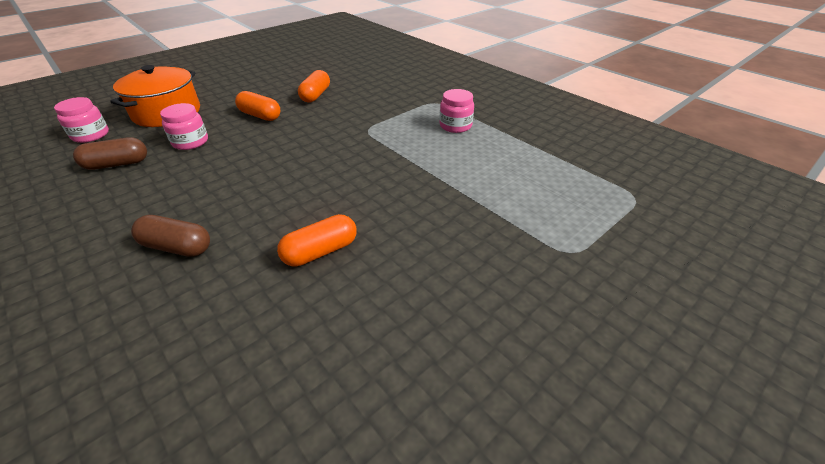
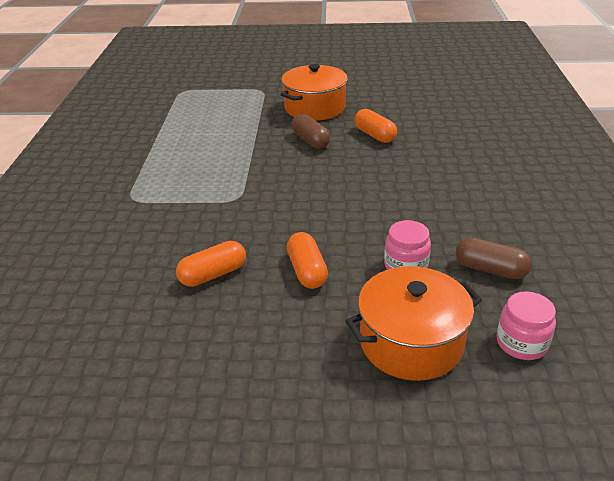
camera: 135 degrees left, 5 degrees down
(177, 247) = (456, 170): brown capsule -> brown capsule (310, 141)
(320, 251) = (374, 135): orange capsule -> orange capsule turned 45 degrees clockwise
(453, 259) = (315, 108): none -> orange pot
(455, 126) = (169, 168): pink jar -> none

